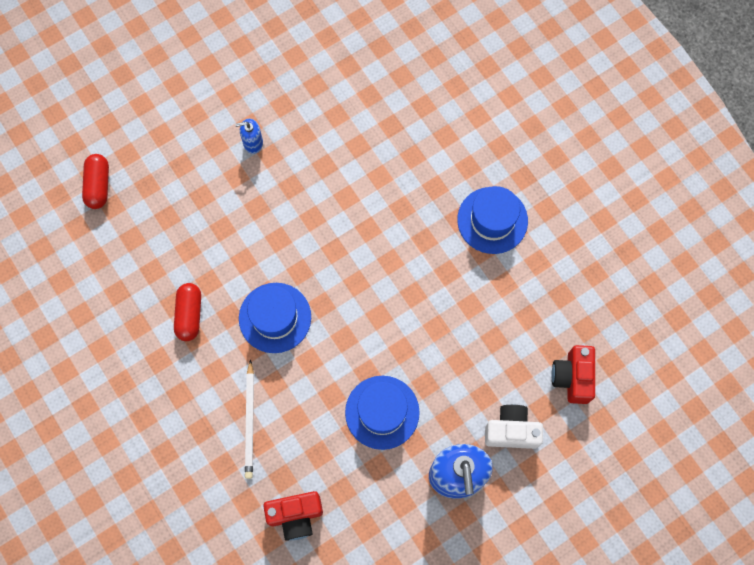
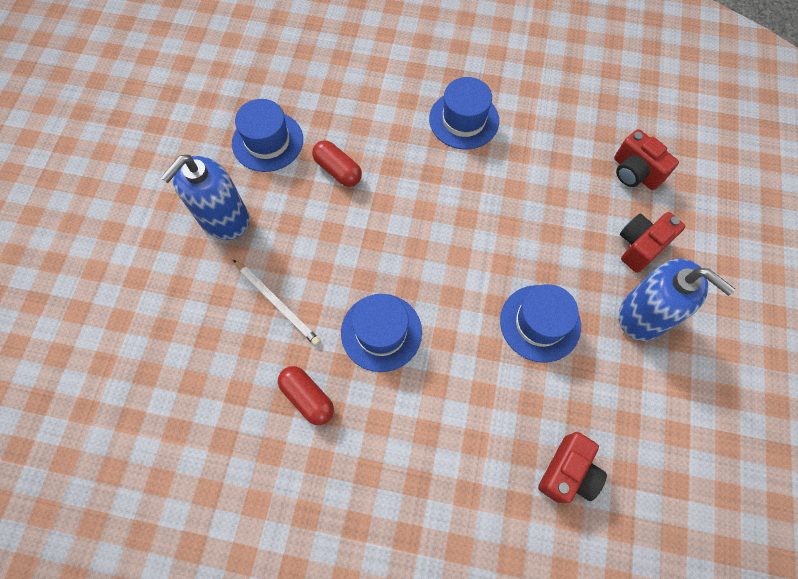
camera: 45 degrees left, 5 degrees down
(98, 185) = (116, 367): red capsule -> red capsule (338, 170)
(250, 421) = (449, 433): white pencil -> white pencil (277, 303)
(253, 143) = (224, 219): blue soap dispenser -> blue soap dispenser, size x2.11
(336, 109) = (267, 141): none -> blue hat
(511, 431) = (640, 246): white camera -> red camera

